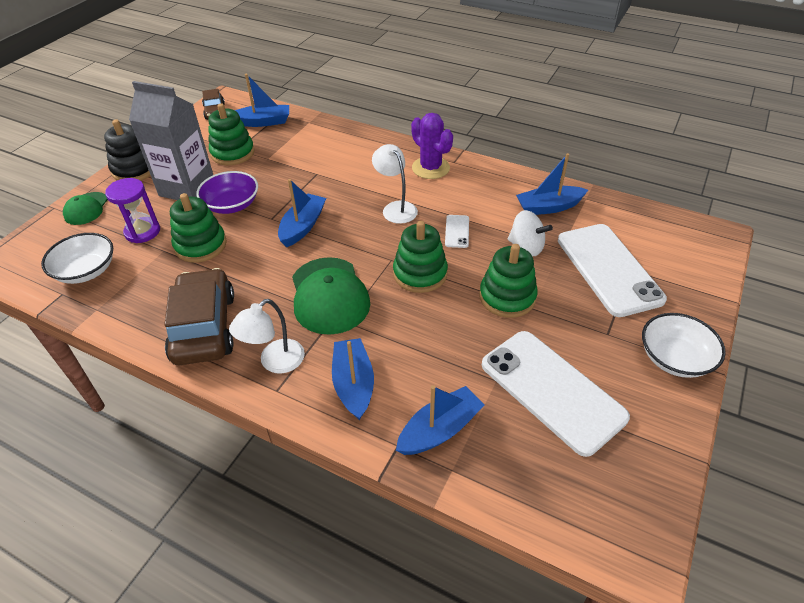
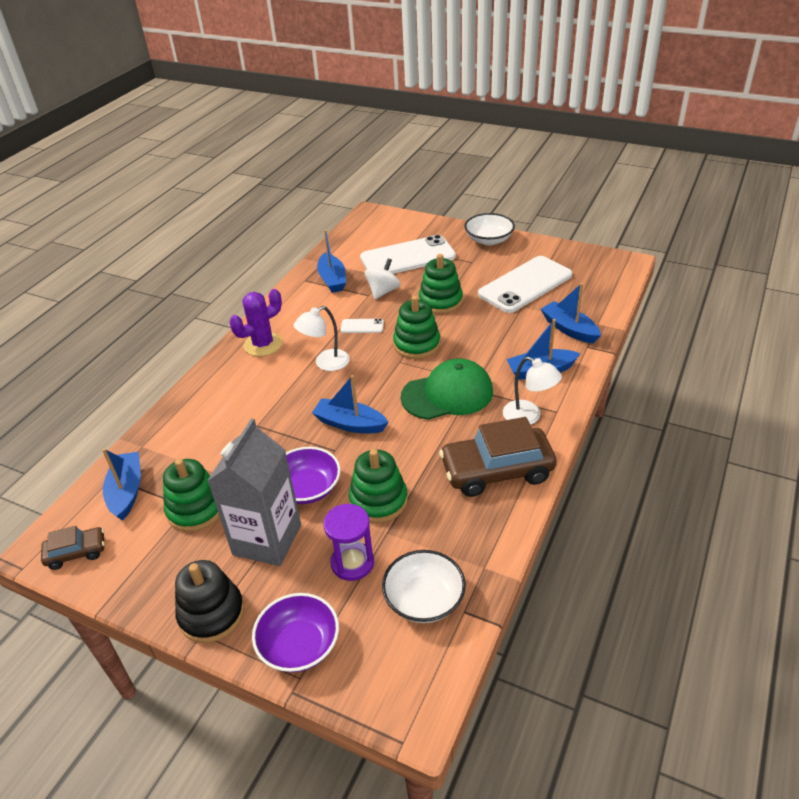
camera: 90 degrees left, 5 degrees down
(86, 209) = (299, 645): green cap -> purple bowl

